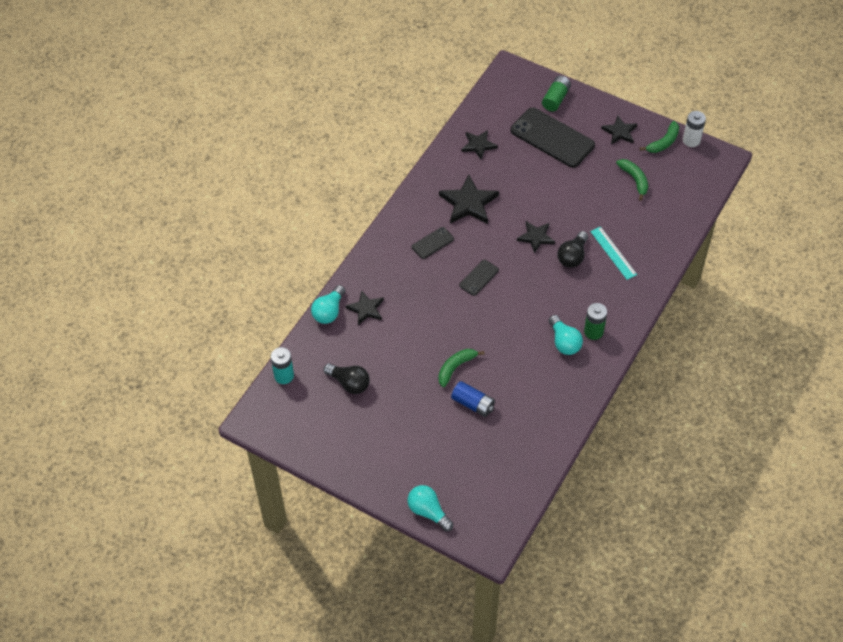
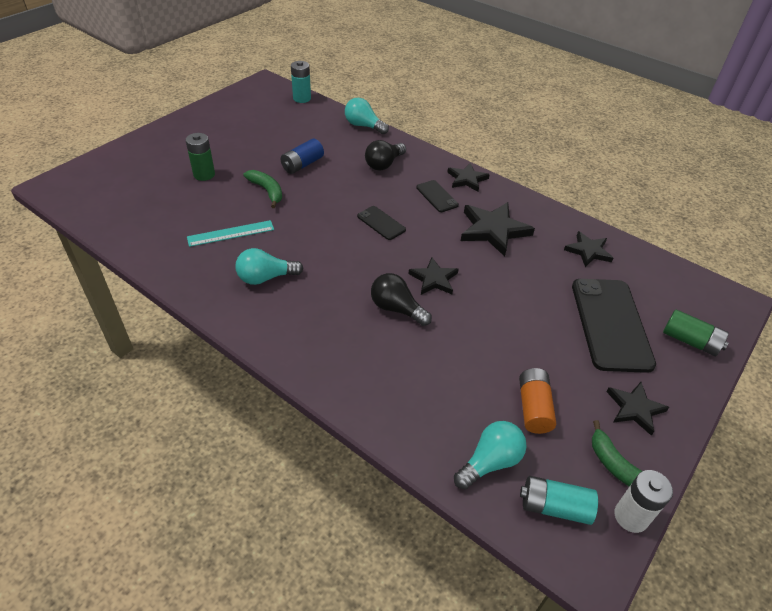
camera: 95 degrees right, 10 degrees down
(349, 383) = (278, 128): black light bulb -> black light bulb (384, 164)
(366, 309) = (360, 146): black star -> black star (467, 179)
(428, 511) = (115, 155): turquoise light bulb -> turquoise light bulb (490, 462)
(473, 404) = (217, 196): blue battery -> blue battery (302, 165)
(552, 138) = (610, 324): black phone -> black phone turned 45 degrees counterclockwise
(593, 332) = (270, 307): green battery -> green battery (204, 174)
(613, 253) = (395, 353): turquoise ruler -> turquoise ruler (231, 233)
(634, 180) = (533, 408): green banana -> orange battery
(696, 172) = (554, 507): none -> turquoise battery

